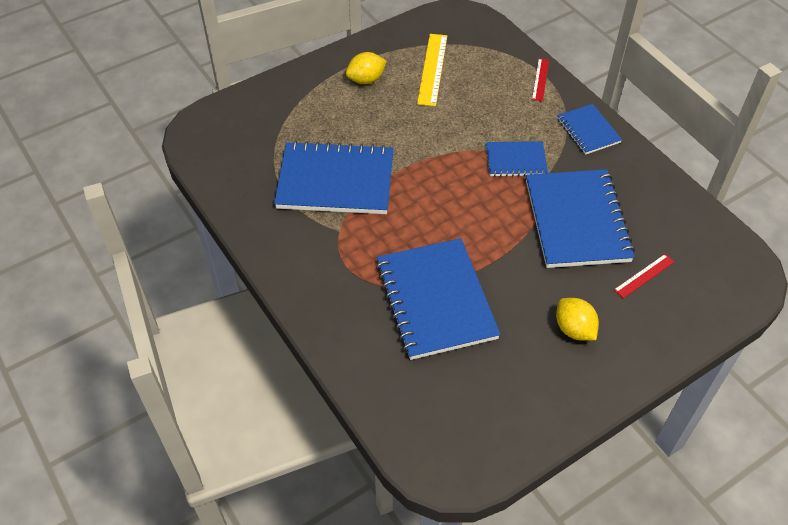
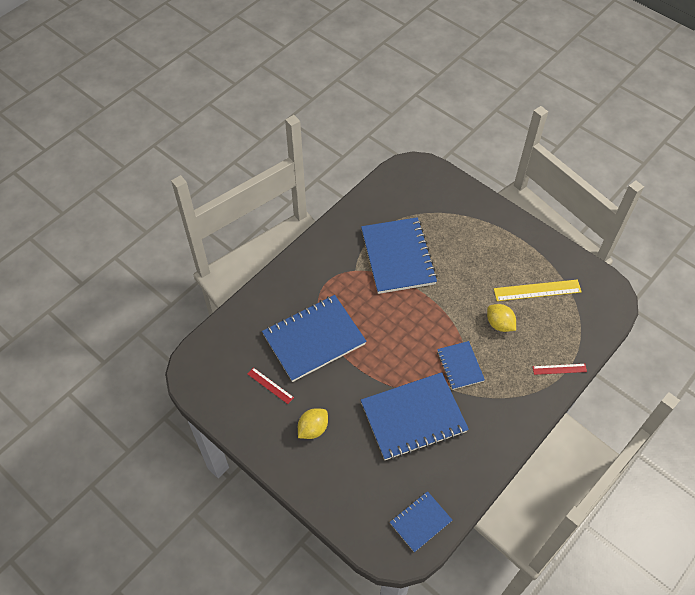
camera: 75 degrees right, 5 degrees up
(366, 80) = (506, 250): yellow lemon -> yellow lemon (499, 324)
(588, 130) = (513, 413): blue notebook -> blue notebook (420, 522)
(644, 276) = (374, 471): red ruler -> red ruler (270, 385)

